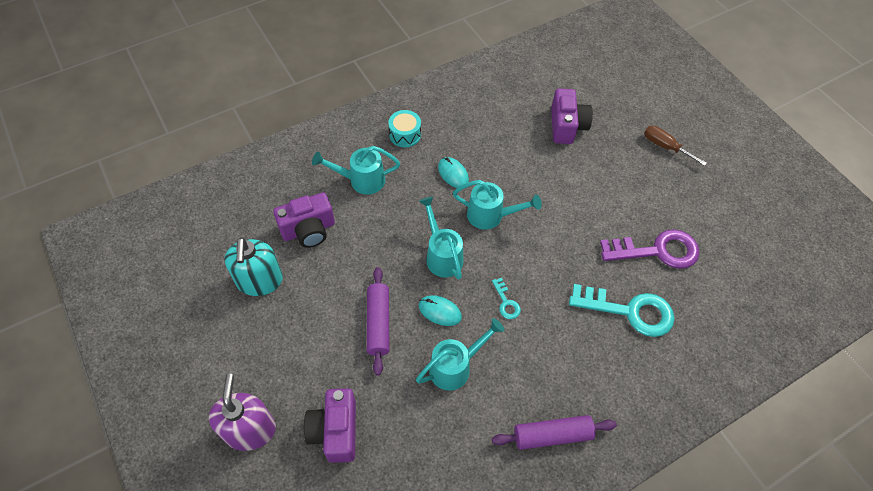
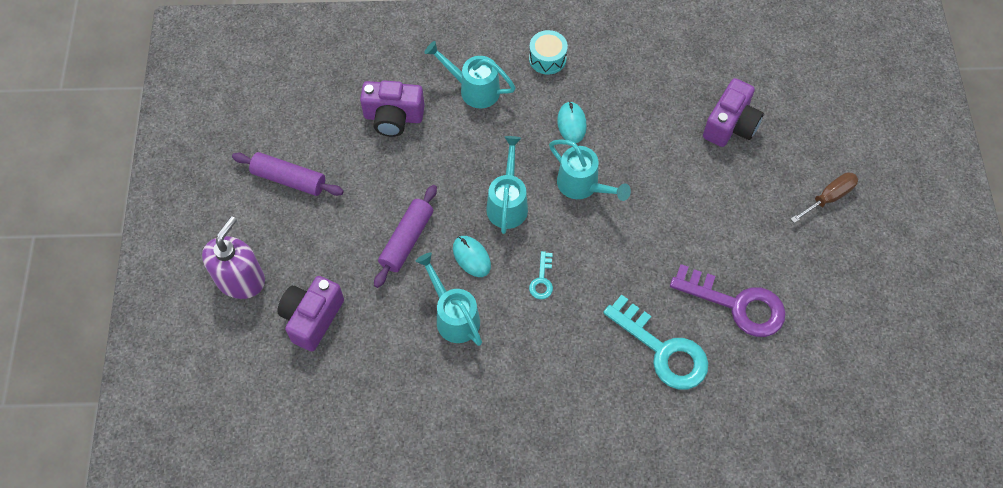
camera: 30 degrees right, 5 degrees up
(260, 281) = (321, 147): turquoise soap dispenser -> none
(455, 367) = (454, 316): turquoise watering can -> turquoise watering can turned 120 degrees counterclockwise
(552, 435) = (505, 424): purple rolling pin -> purple rolling pin (289, 179)
(665, 146) = (829, 197): brown screwdriver -> brown screwdriver turned 75 degrees clockwise

